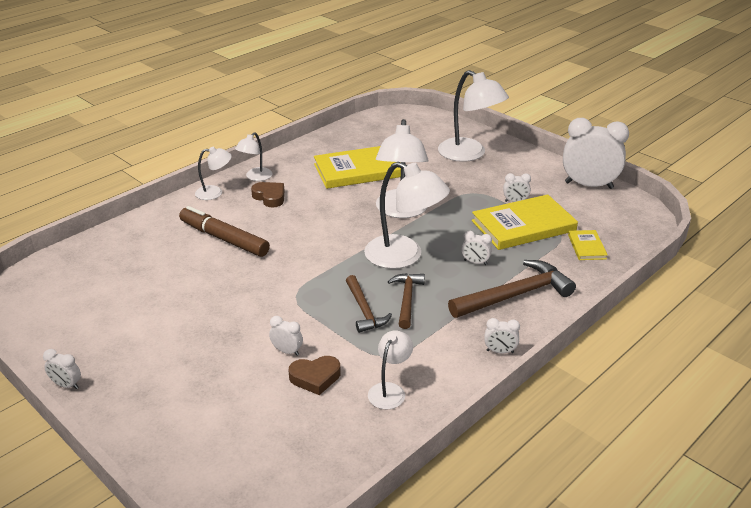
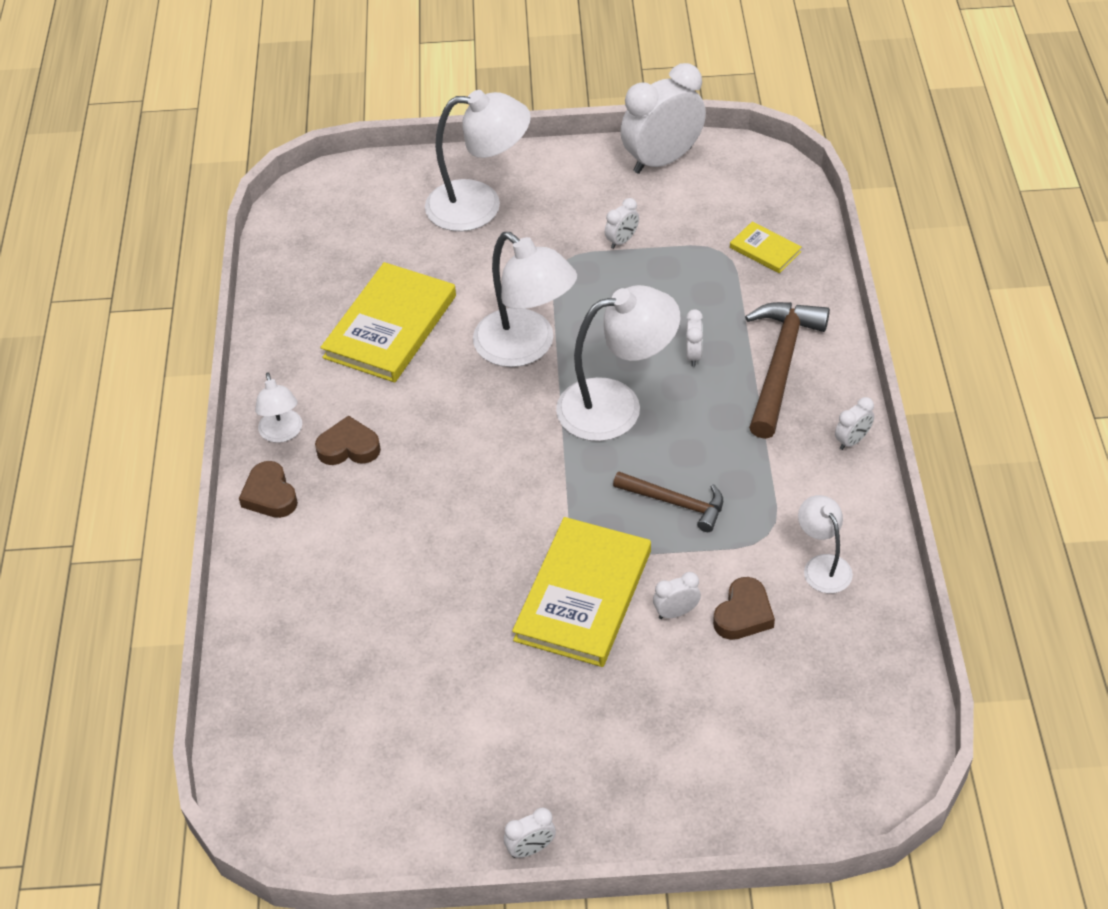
camera: 45 degrees left, 15 degrees up
(215, 192) = (270, 495): white lamp -> brown heart
(224, 239) = (392, 546): brown marker -> none
(407, 299) = (695, 455): brown hammer -> none
(475, 262) = (693, 355): white clock -> white clock turned 60 degrees counterclockwise
(523, 226) = (673, 269): yellow book -> yellow book (583, 595)

